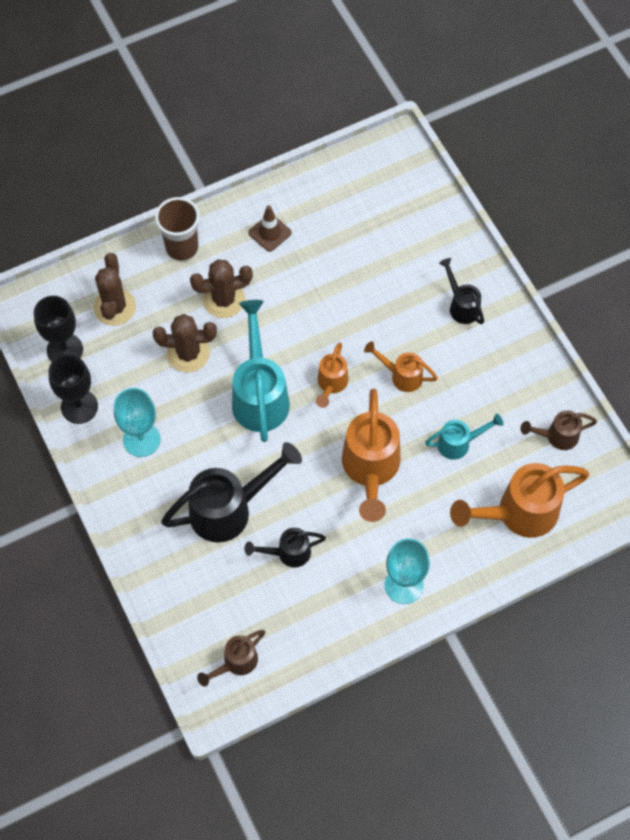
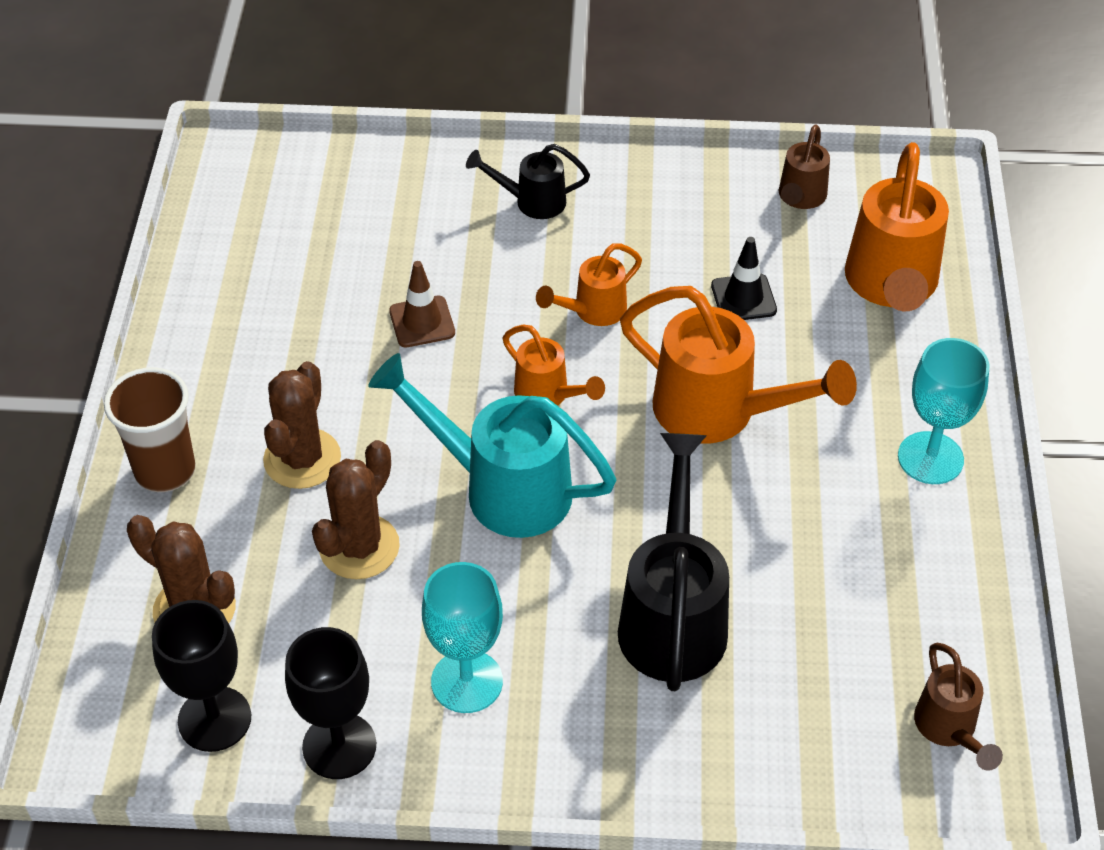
camera: 60 degrees left, 15 degrees down
(270, 233) = (236, 352): brown traffic cone -> brown traffic cone (422, 322)
(288, 553) = (796, 574): black watering can -> none
(459, 443) = (743, 298): turquoise watering can -> black traffic cone

